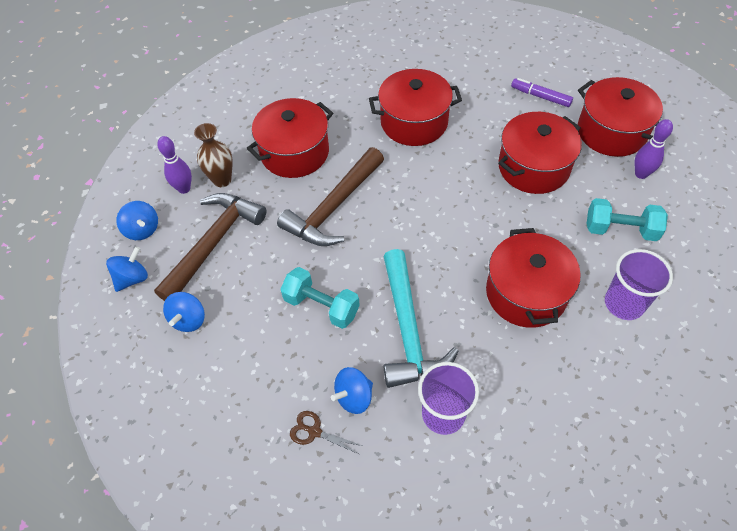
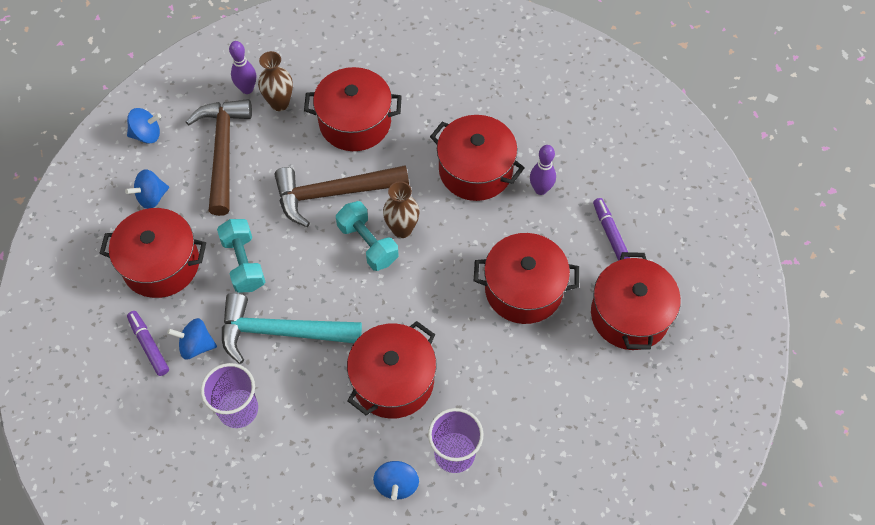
camera: 40 degrees right, 5 degrees up
(142, 230) = (188, 100): blue spinning top -> blue spinning top (396, 484)
(213, 243) = (223, 152): brown hammer -> brown hammer turned 75 degrees counterclockwise
(254, 362) = (161, 264): none -> red pot
(314, 431) = (149, 345): brown scissors -> purple marker
(408, 329) = (281, 332): turquoise hammer -> turquoise hammer turned 60 degrees clockwise
(410, 193) = (402, 229): none -> brown vase
(620, 229) = (526, 399): turquoise dumbbell -> turquoise dumbbell (368, 244)
(641, 174) = (605, 370): purple bowling pin -> purple bowling pin (540, 189)

